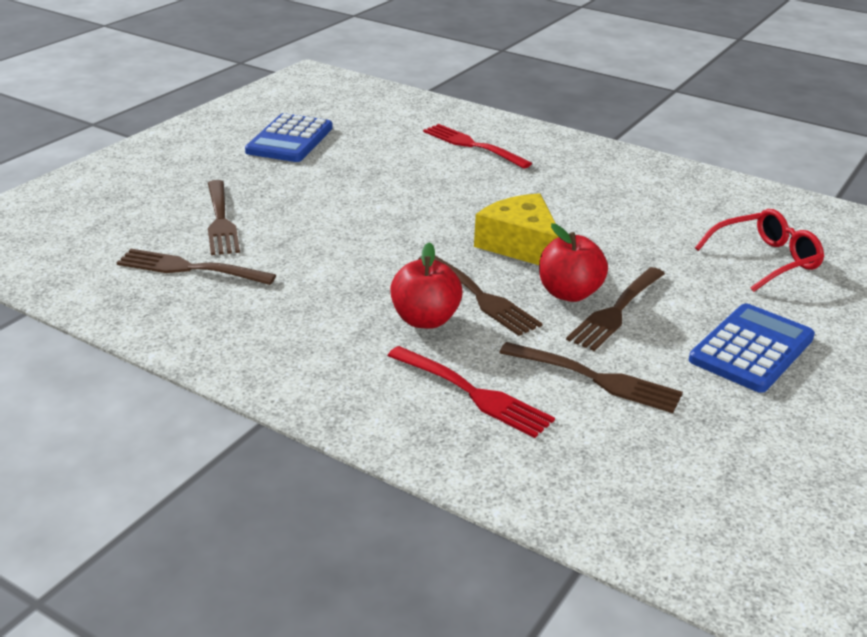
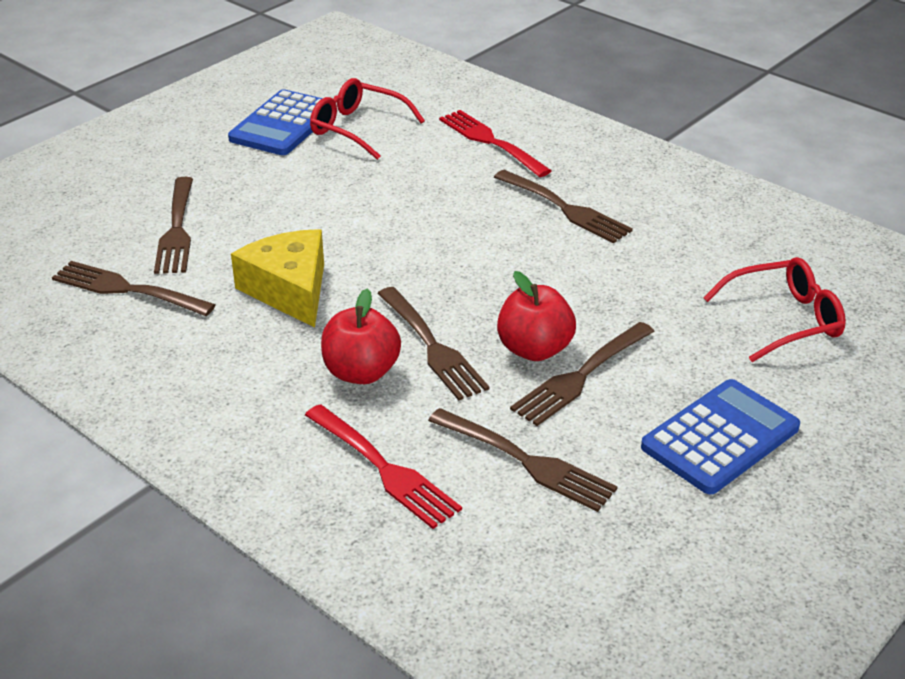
camera: 10 degrees right, 5 degrees up
(356, 140) = (358, 128): none -> red glasses
(520, 245) = (501, 282): yellow cheese -> yellow cheese (289, 290)
(553, 190) = (565, 209): none -> brown fork

